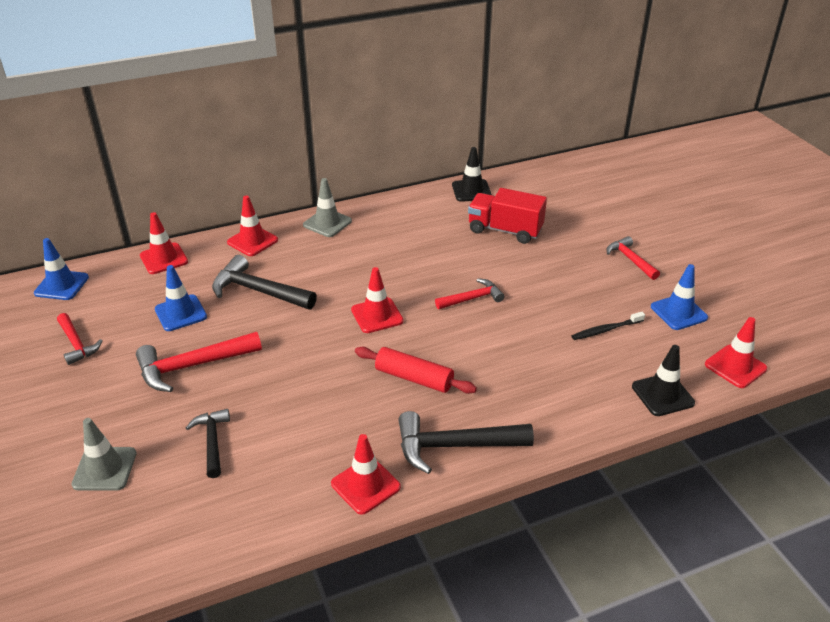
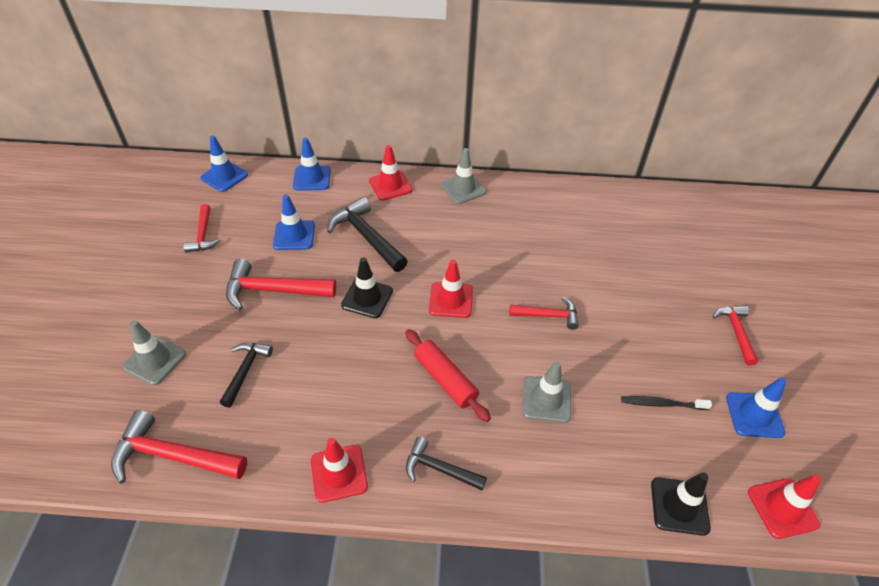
camera: 25 degrees right, 10 degrees up
(164, 259) = (312, 178): red traffic cone -> blue traffic cone
(187, 538) = (173, 456): none -> red hammer
(455, 446) = (439, 469): black hammer -> black hammer, size x0.61
(471, 191) = (615, 198): black traffic cone -> black traffic cone (367, 298)
(505, 230) = (623, 252): red truck -> none
(512, 361) = (546, 399): none -> grey traffic cone

